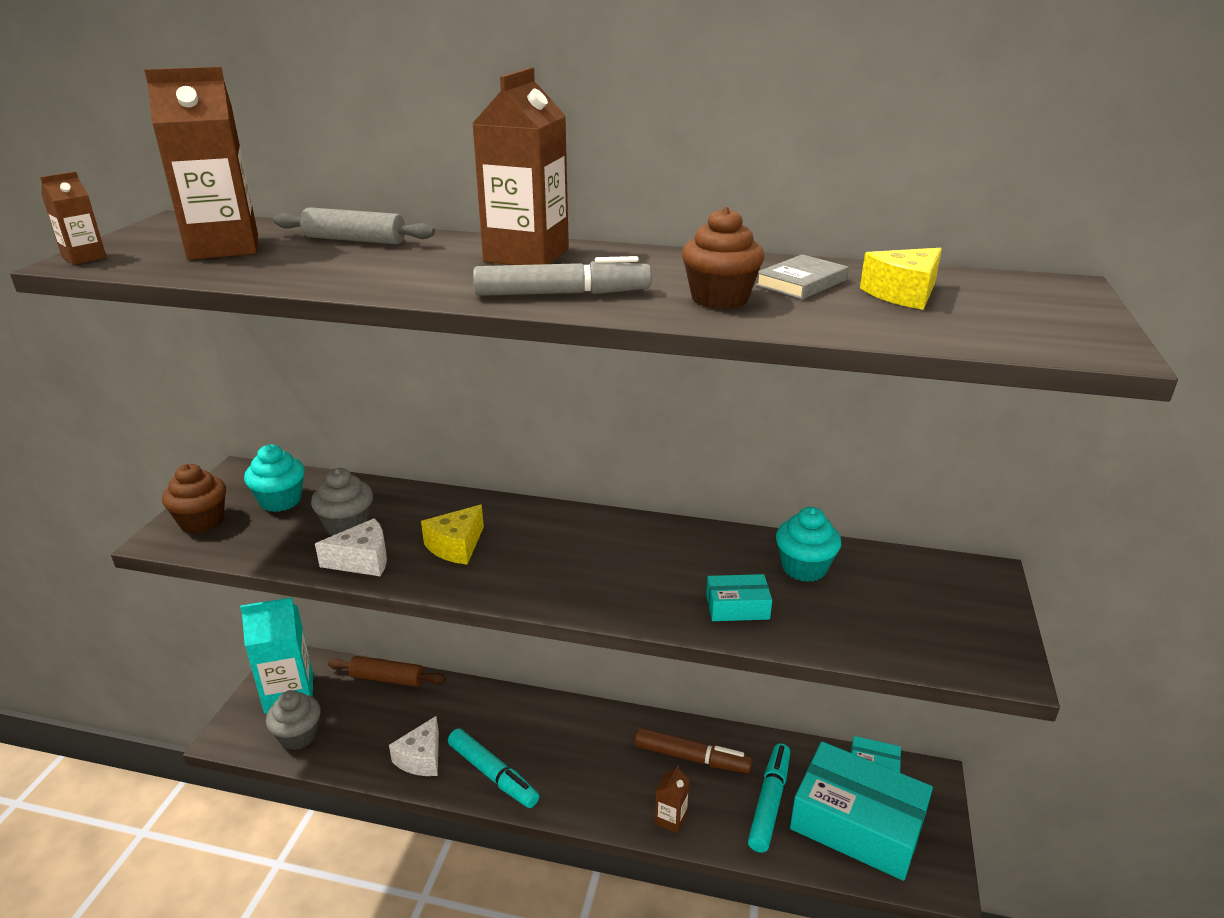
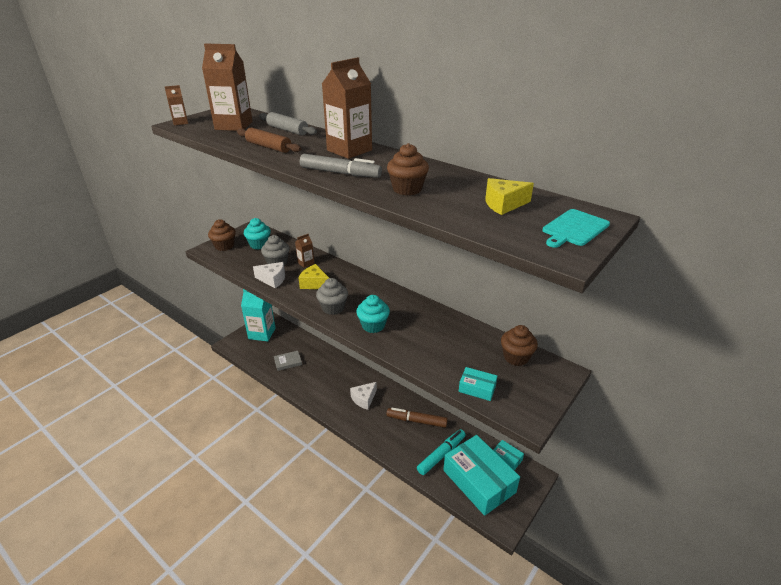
camera: 25 degrees right, 5 degrees up
(298, 736) = (256, 352): grey cupcake -> grey cupcake (333, 308)
(387, 678) = (304, 340): brown rolling pin -> brown rolling pin (268, 147)
(421, 758) = (298, 378): white cheese -> white cheese (364, 399)
(456, 546) = (314, 283): yellow cheese -> yellow cheese turned 60 degrees clockwise
(492, 774) = (324, 396): turquoise marker -> none
(671, 819) = (389, 444): brown carton -> brown carton (306, 263)
(691, 757) = (417, 421): brown marker -> brown marker turned 150 degrees clockwise
(737, 607) = (417, 347): turquoise box -> turquoise box (477, 388)
(801, 282) = (459, 188): grey book -> grey book (288, 362)
(804, 568) = (466, 339): turquoise cupcake -> turquoise cupcake (373, 325)
(903, 573) = (516, 357): none -> brown cupcake
(1052, 308) = (574, 229): none -> turquoise cutting board

